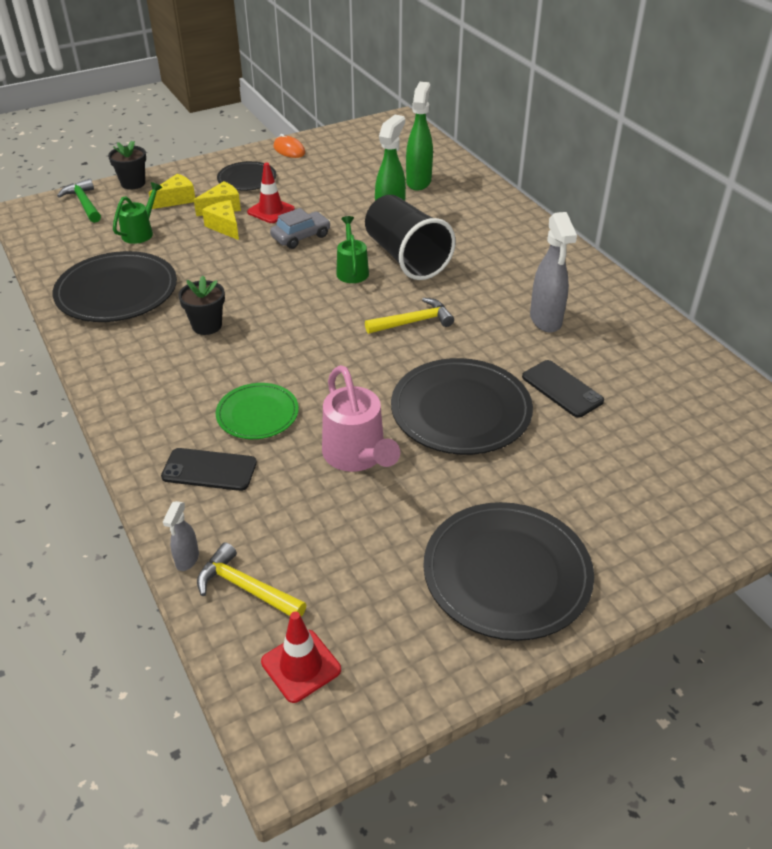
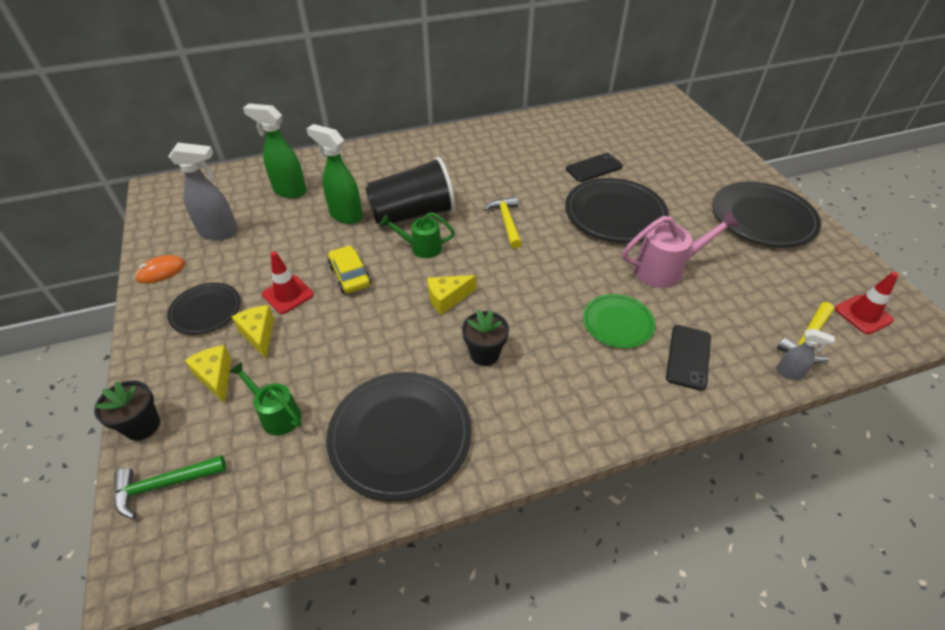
camera: 80 degrees left, 5 degrees up
(225, 227) = (303, 333): yellow cheese -> yellow cheese (447, 299)
(301, 237) = (350, 276): grey car -> yellow car
(545, 320) = (517, 161): grey spray bottle -> grey spray bottle (219, 232)

